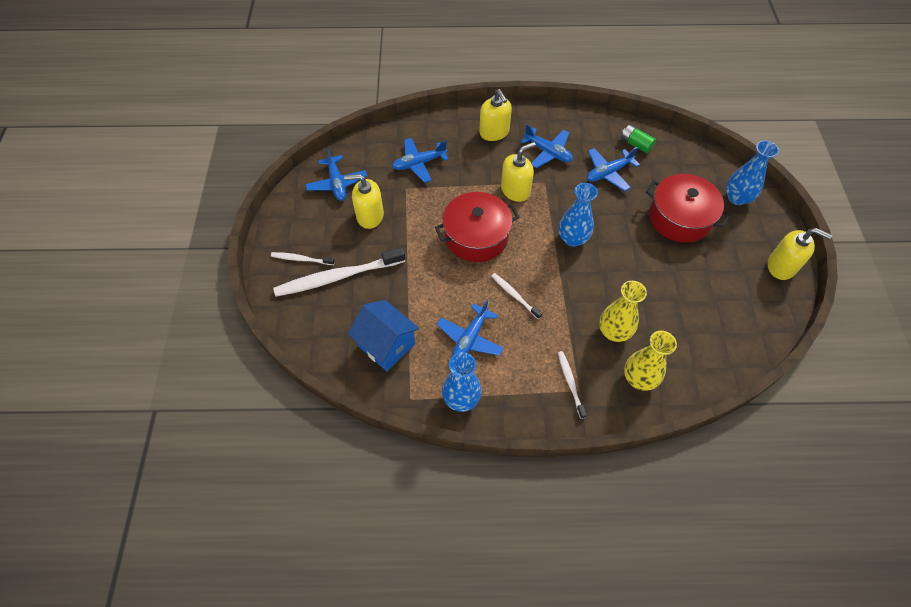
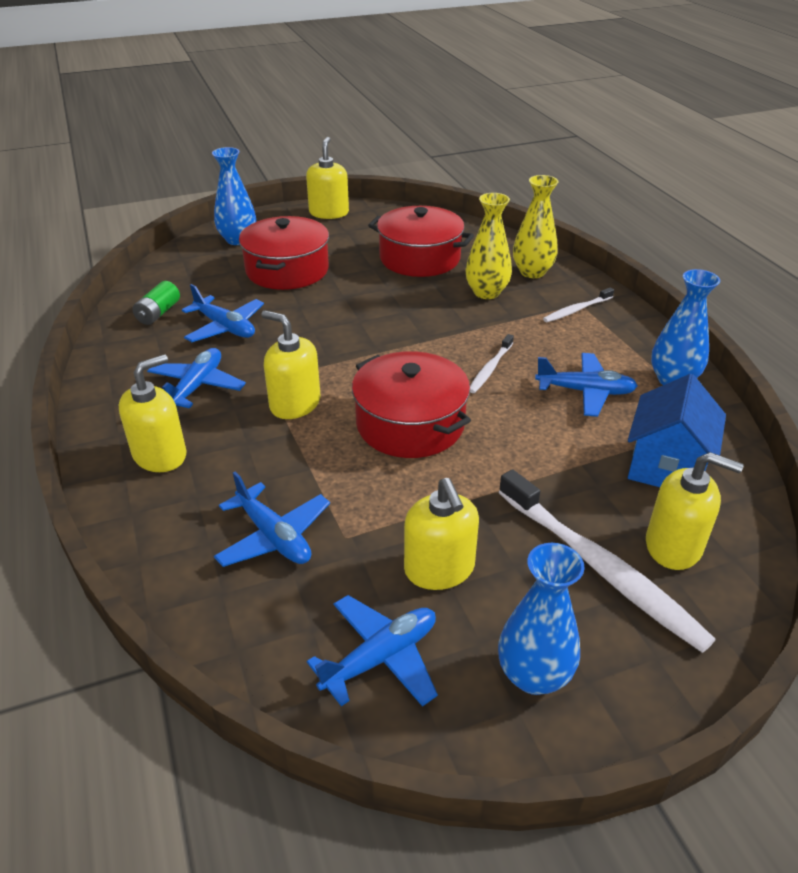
camera: 110 degrees left, 20 degrees down
(301, 259) = (604, 642): white toothbrush -> none
(333, 315) = (673, 546): none -> yellow soap dispenser
(572, 239) = (364, 339): blue vase -> blue vase (533, 675)
(681, 306) = (420, 258): none -> red pot

